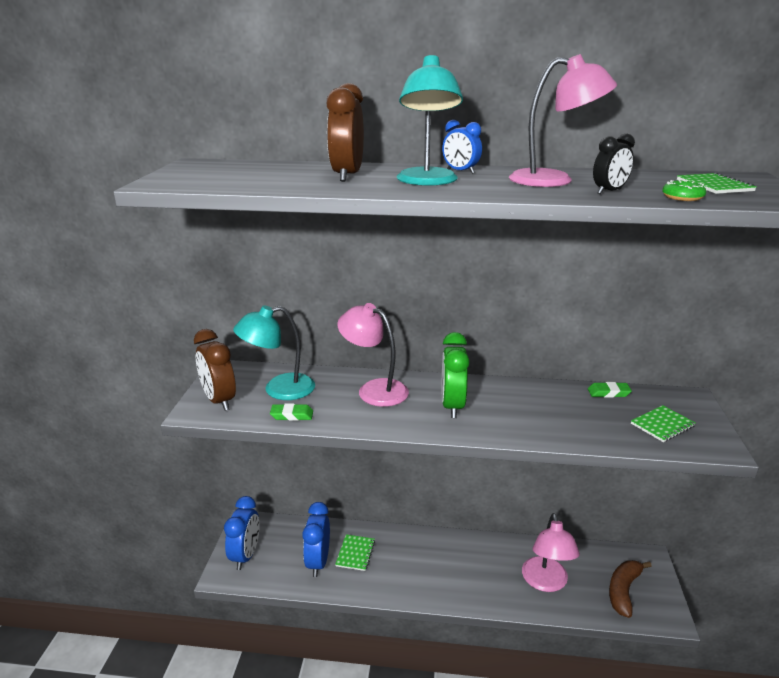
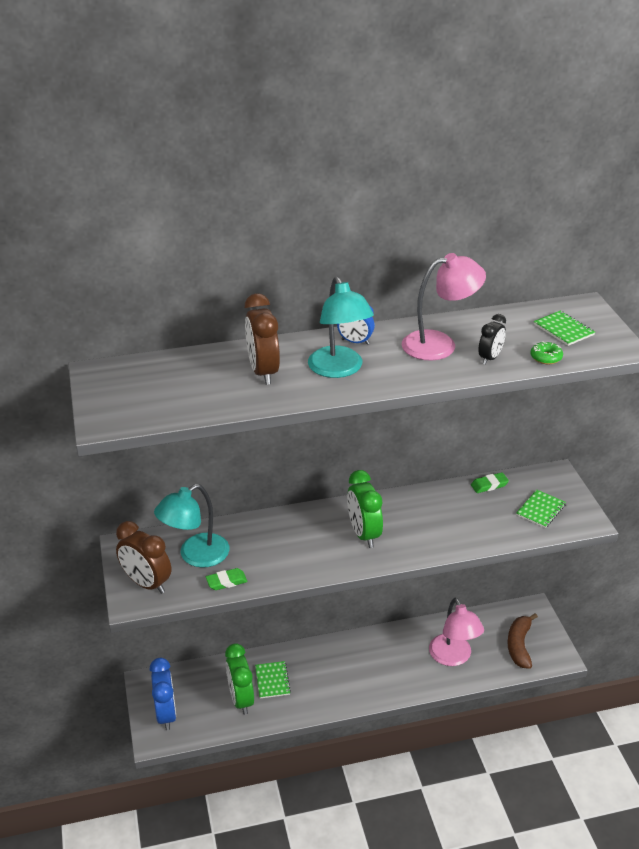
camera: 20 degrees left, 10 degrees up
(318, 562) = (241, 699): blue clock -> green clock
(374, 389) = (285, 533): pink lamp -> none

